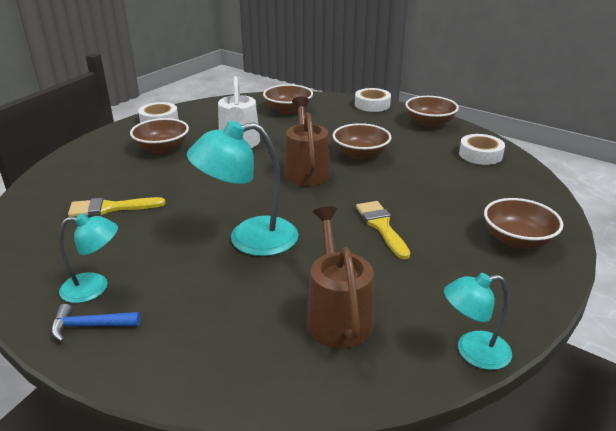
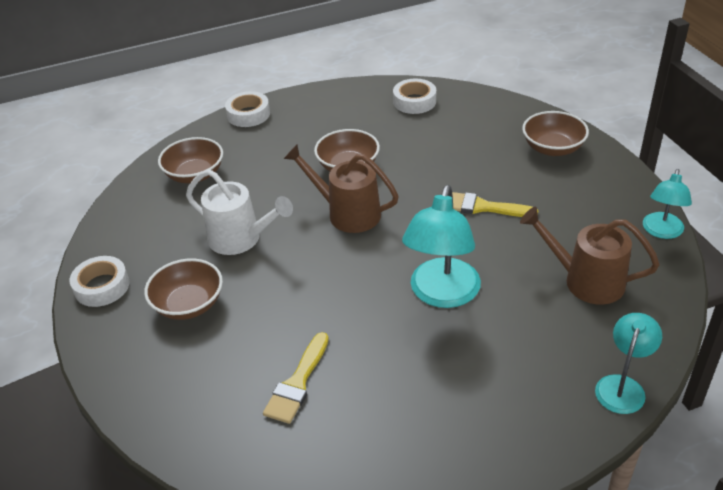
camera: 55 degrees left, 10 degrees up
(89, 326) = (507, 442): blue hammer -> none
(94, 287) = (447, 427): turquoise lamp -> turquoise lamp (622, 386)
(429, 123) = (327, 99): brown bowl -> none

